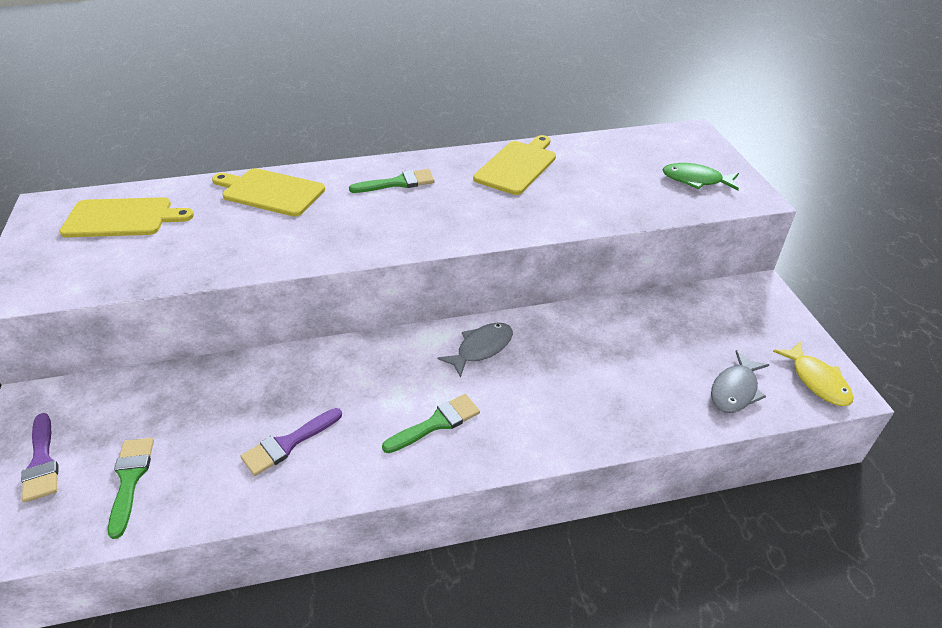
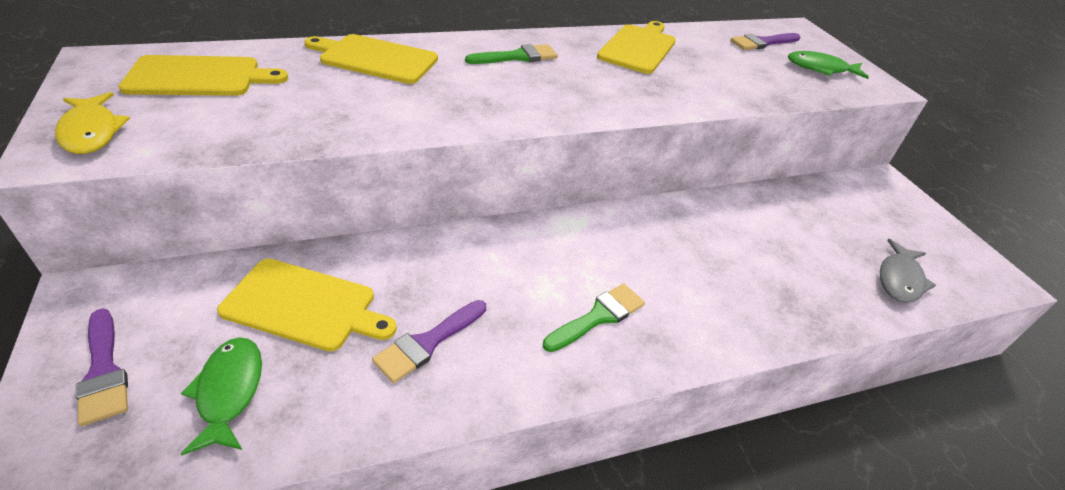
camera: 10 degrees left, 0 degrees up
(130, 479) = (229, 391): green brush -> green fish
(195, 411) = (304, 305): none -> yellow cutting board
(481, 348) = (625, 235): grey fish -> none
(646, 153) = (762, 43): none -> purple brush
(817, 380) = (973, 270): yellow fish -> yellow fish (91, 132)

